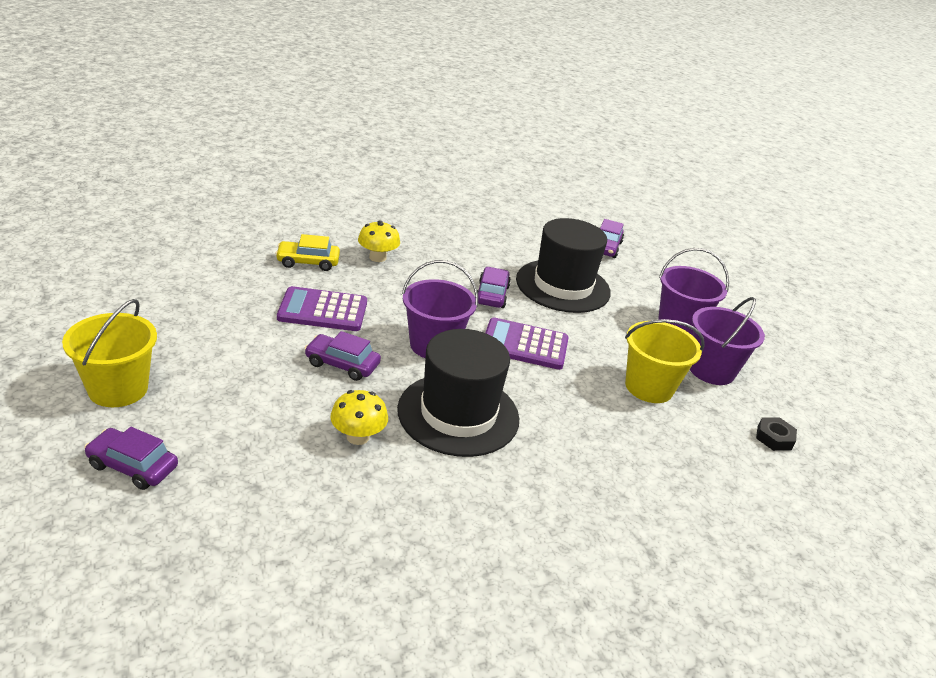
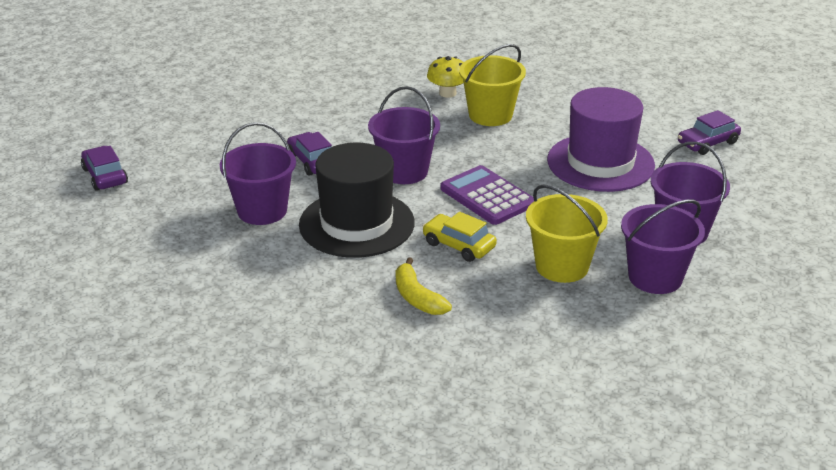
camera: 45 degrees right, 0 degrees up
(118, 389) = (147, 129): yellow bucket -> yellow bucket (490, 115)
(308, 262) = (382, 82): yellow car -> yellow car (459, 245)
(323, 310) = (347, 120): purple calculator -> none
(358, 436) = (262, 211): yellow mushroom -> purple bucket
(491, 295) = (514, 150): purple car -> none
(563, 286) = (600, 163): black hat -> purple hat
(592, 466) = (417, 297): none -> yellow banana
(774, 438) = (633, 349): black nut -> none

